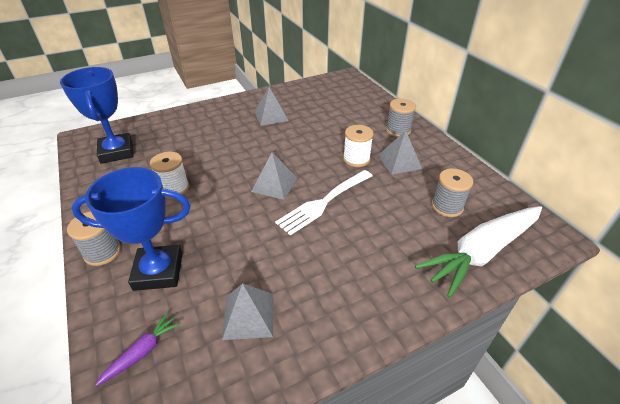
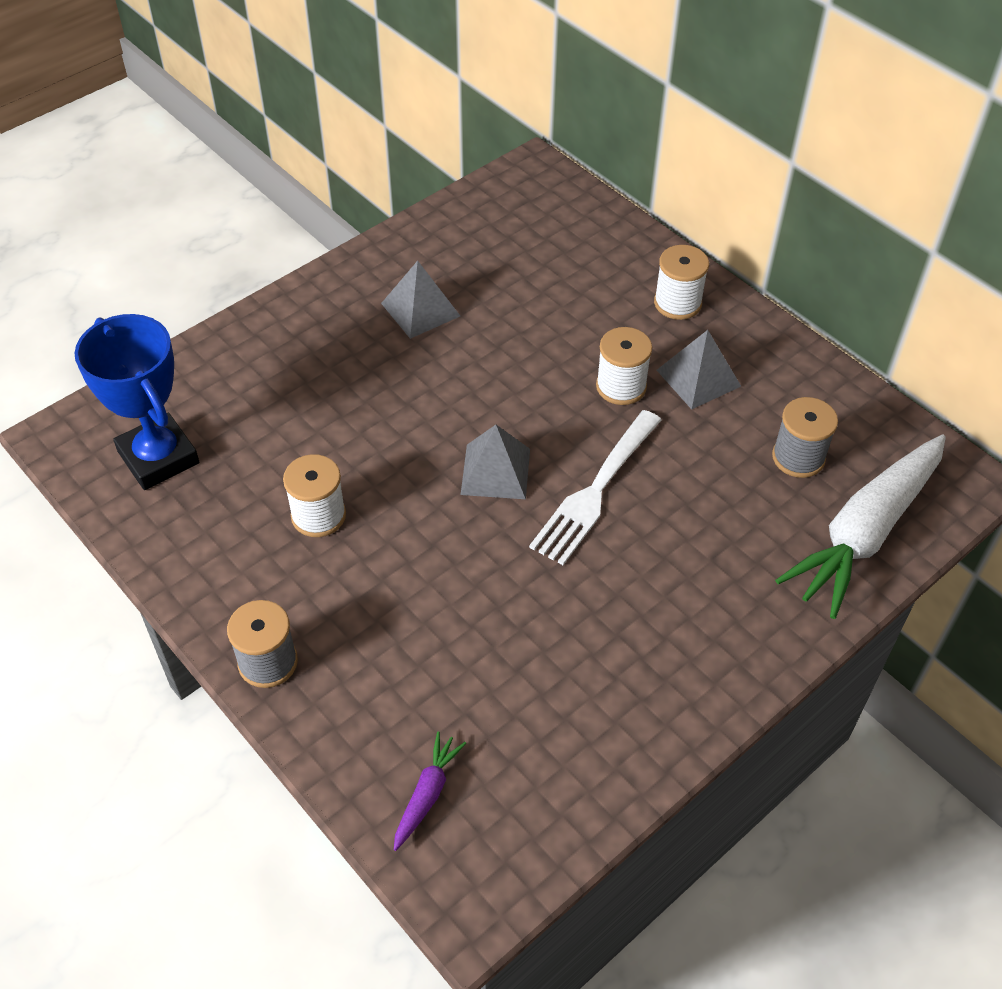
camera: 15 degrees left, 10 degrees up
(158, 271) = (381, 673): blue trophy -> none
(248, 316) = (554, 709): grey pyramid -> none
(398, 130) = (677, 303): grey spool -> white spool

